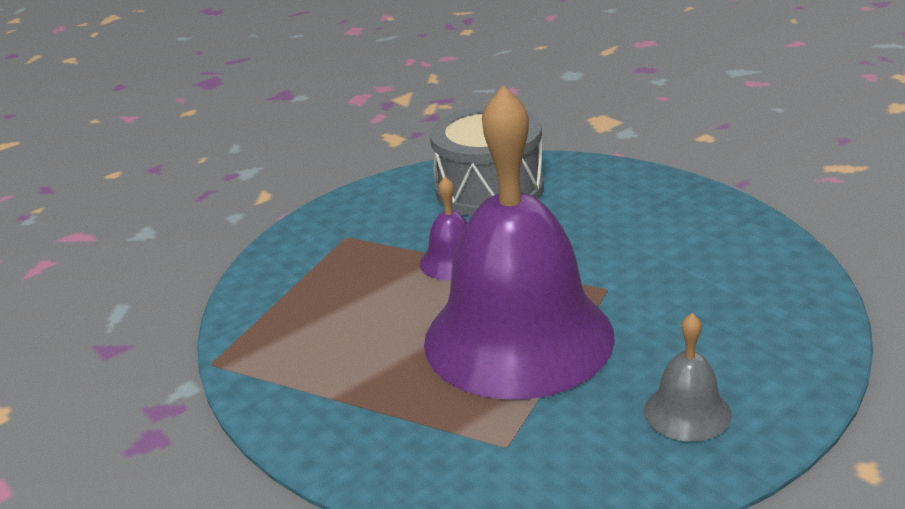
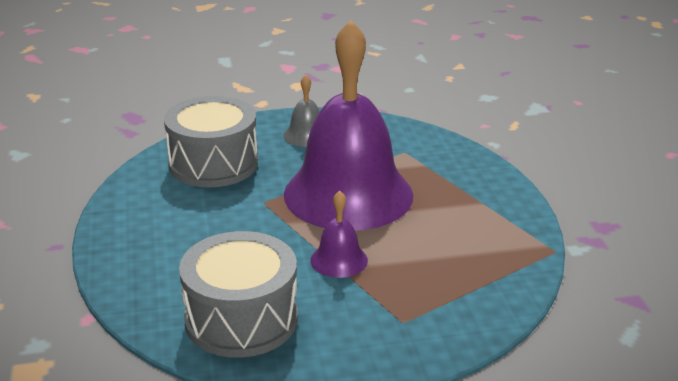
camera: 155 degrees left, 0 degrees up
(738, 309) = (213, 164): none -> grey drum

